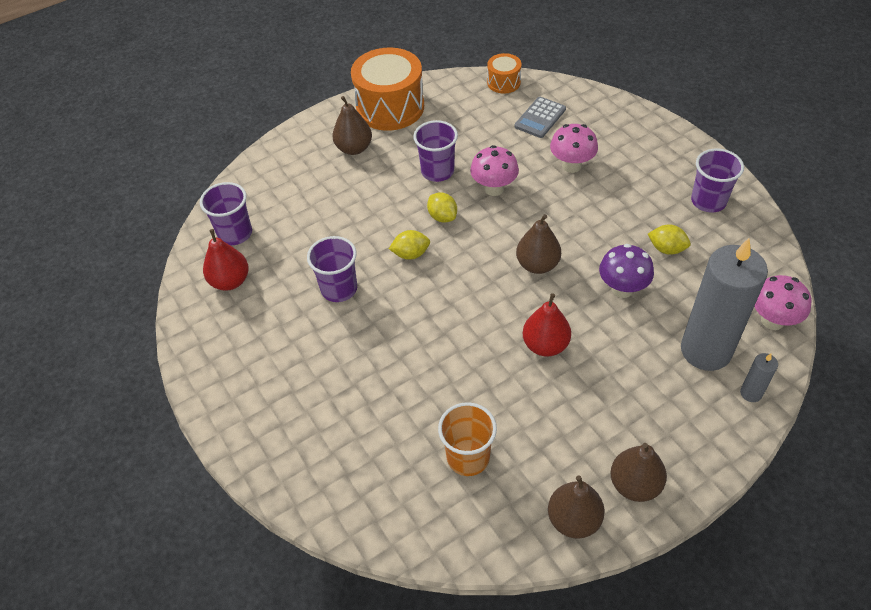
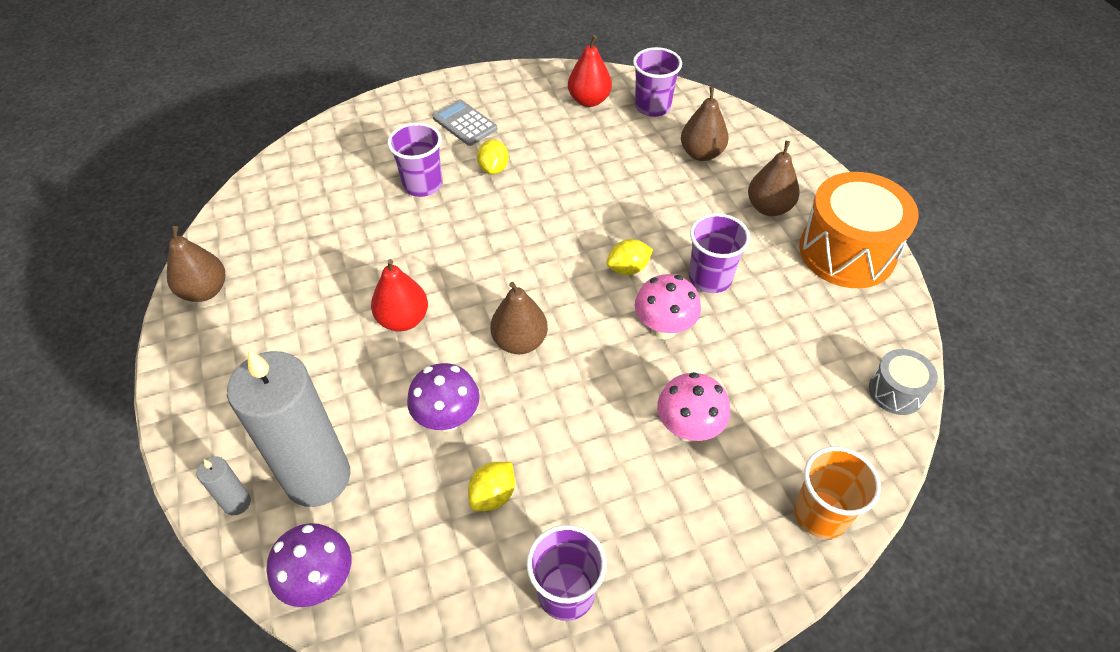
camera: 100 degrees right, 0 degrees up
(339, 289) = (550, 171): purple cup -> purple cup (422, 185)
(411, 254) = (578, 231): yellow lemon -> yellow lemon (493, 169)
(468, 457) = (310, 231): orange cup -> orange cup (820, 514)
(503, 82) = (896, 391): orange drum -> grey drum
(540, 118) = (803, 417): grey calculator -> grey calculator (465, 123)
(634, 484) = (206, 348): brown pear -> brown pear (701, 154)
(772, 320) = (320, 581): pink mushroom -> purple mushroom

